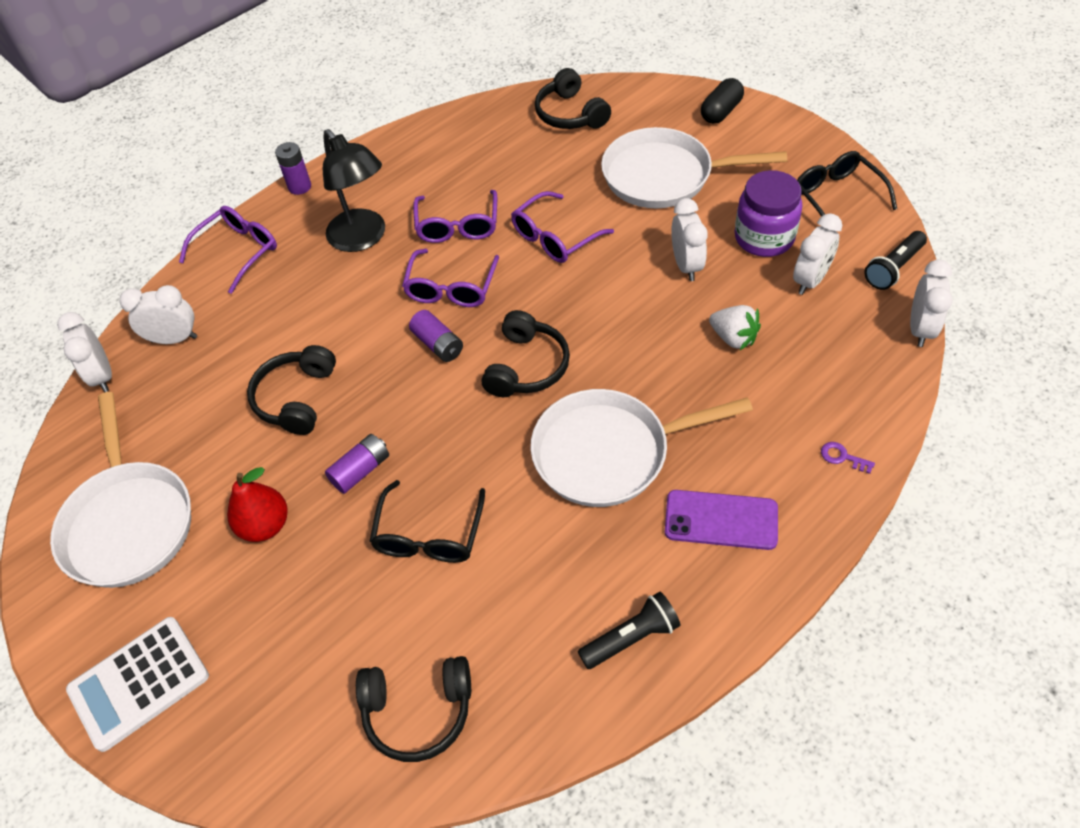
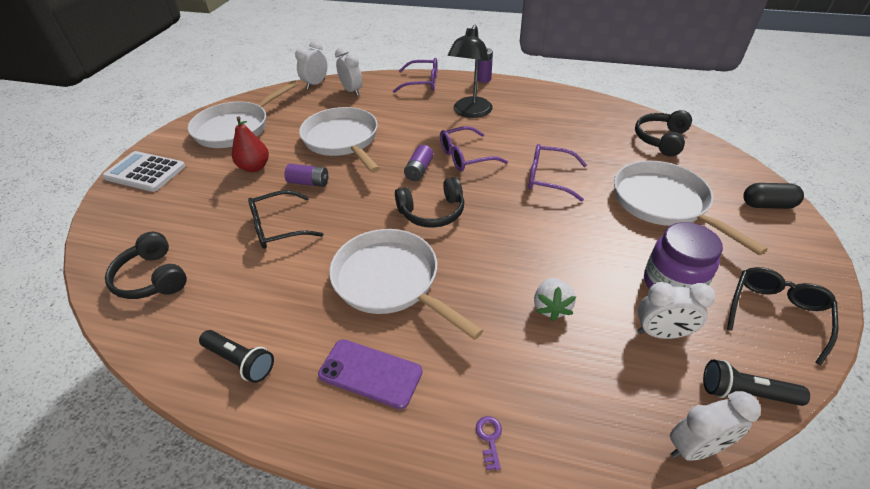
camera: 55 degrees right, 10 degrees down
(296, 398) = (342, 140): black headphones -> white pan
(457, 226) = (515, 138): purple glasses -> none
(686, 265) = (593, 250): white clock -> none
(721, 520) = (370, 373): purple phone -> purple phone turned 45 degrees counterclockwise

